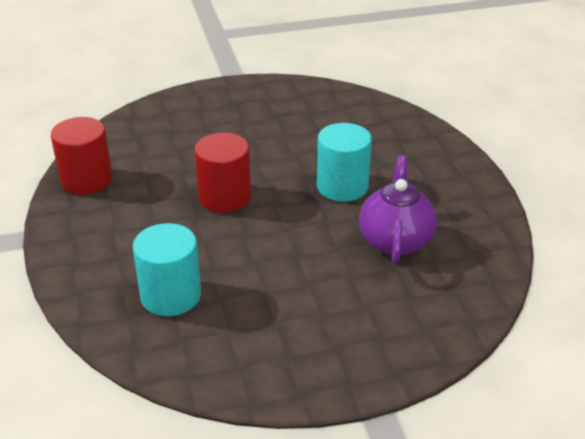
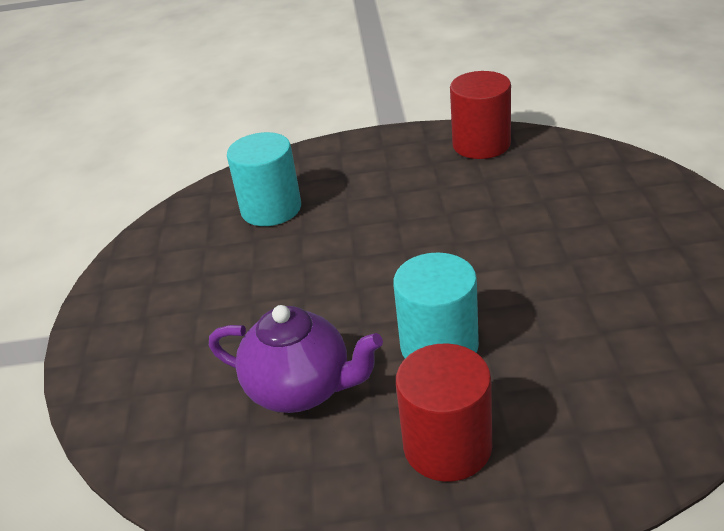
camera: 105 degrees right, 0 degrees up
(224, 197) = (432, 239): red cylinder -> red cylinder (447, 446)

